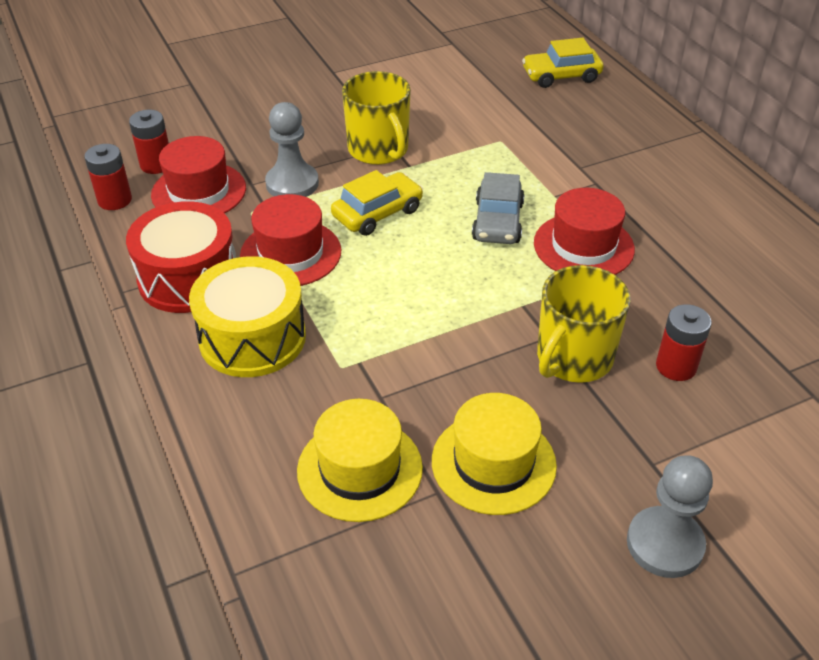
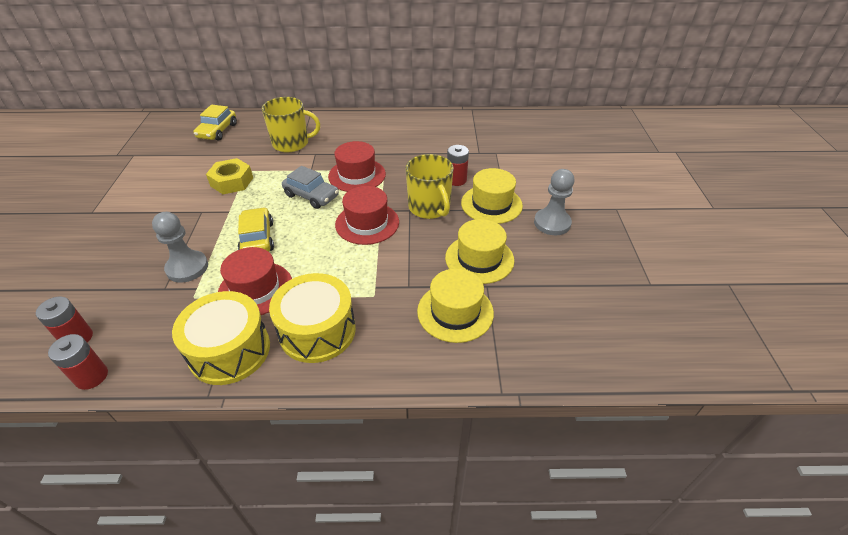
camera: 65 degrees left, 0 degrees up
(188, 278) = (230, 350): red drum -> yellow drum
(199, 191) = (140, 320): red hat -> red hat (367, 223)
(379, 150) = (199, 218): yellow mug -> yellow mug (291, 143)
(467, 140) = (232, 182): none -> yellow nut
(648, 436) = (491, 204): none -> yellow hat

